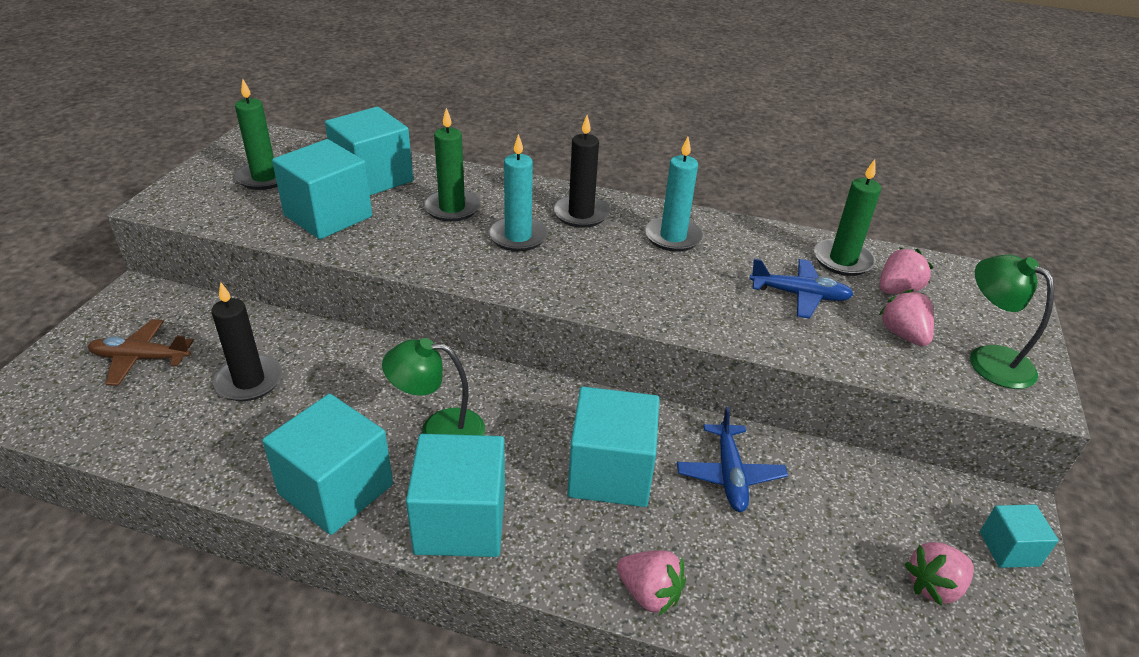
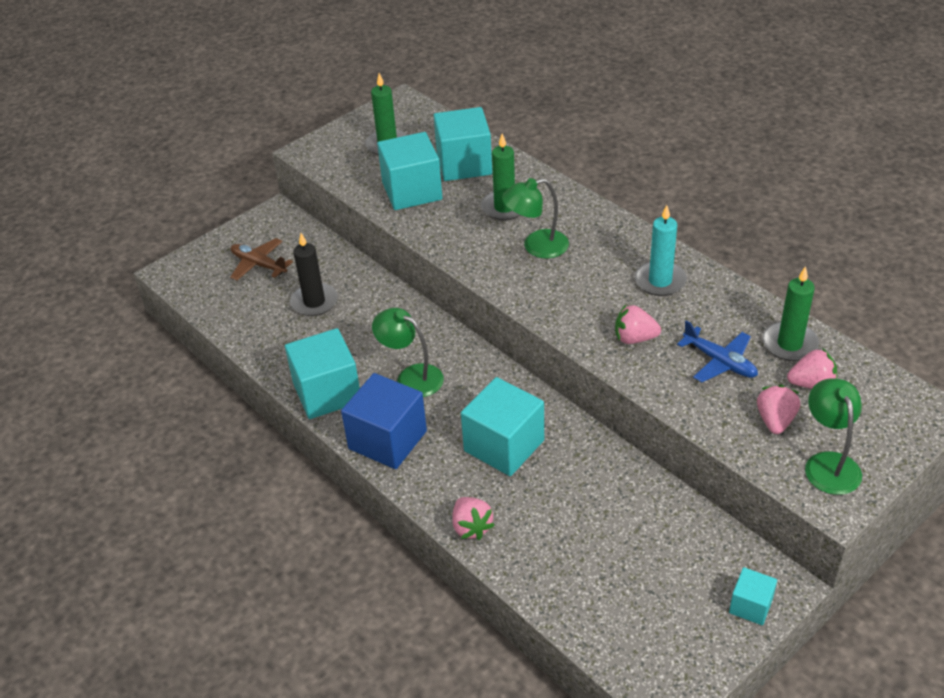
camera: 35 degrees right, 5 degrees up
(460, 521) = (387, 440): turquoise cube -> blue cube
(518, 237) = (536, 246): turquoise candle -> green lamp
(581, 214) = (601, 239): black candle -> none
(729, 475) = (586, 478): blue plane -> none
(934, 586) = (667, 603): pink strawberry -> pink strawberry (634, 338)

